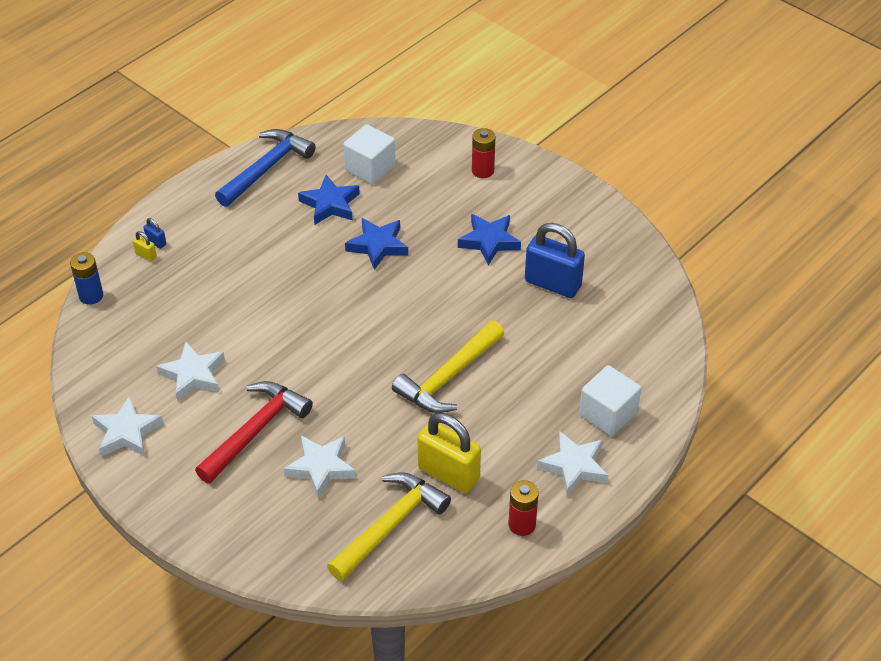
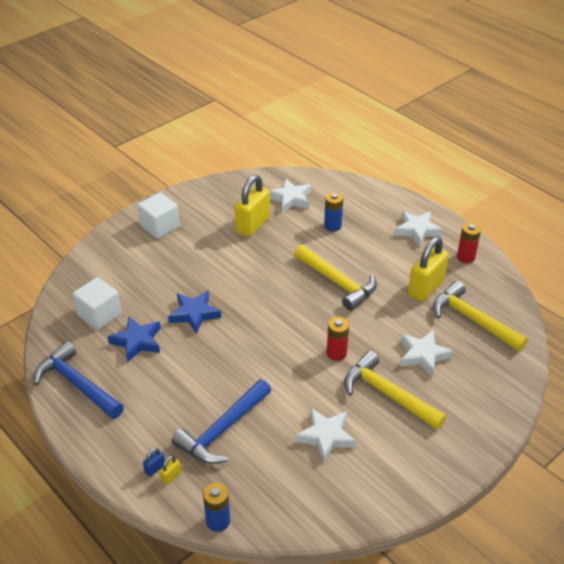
camera: 85 degrees left, 5 degrees down
(126, 432) = (389, 484): white star -> white star (291, 199)
(203, 288) = (222, 430): none -> blue hammer
(255, 430) = (387, 394): red hammer -> yellow hammer
(483, 171) = (124, 250): red battery -> red battery (336, 353)
(489, 241) = (203, 252): blue star -> none
(552, 284) = (253, 225): blue padlock -> yellow padlock
(566, 368) = (332, 226): none -> blue battery
(608, 414) = (373, 212): white cube -> white cube (160, 226)

